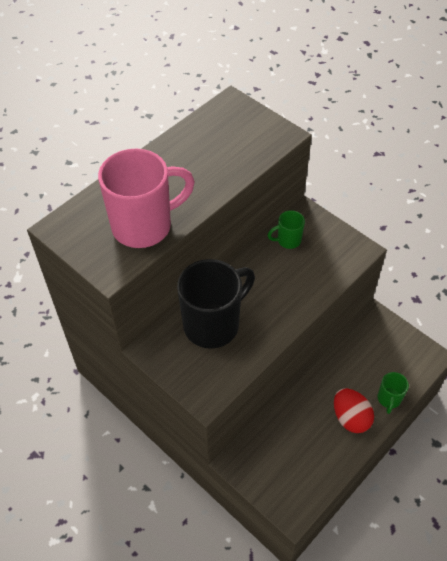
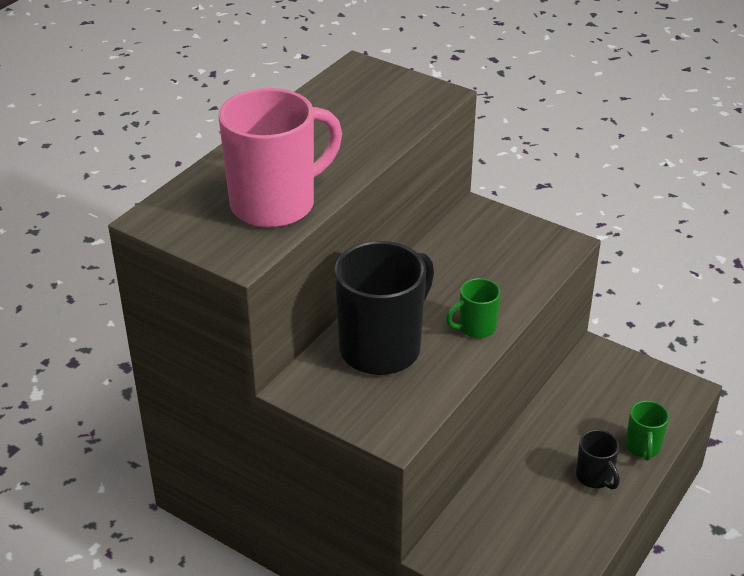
camera: 10 degrees left, 15 degrees down
(288, 240) = (462, 243): green mug -> green mug (476, 328)
(350, 418) = (595, 477): red egg -> black mug

